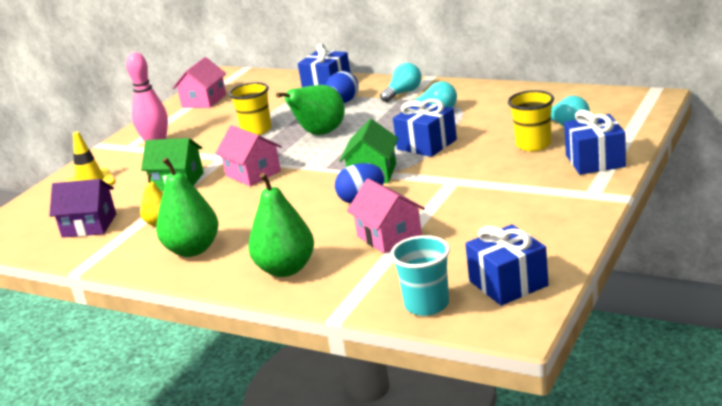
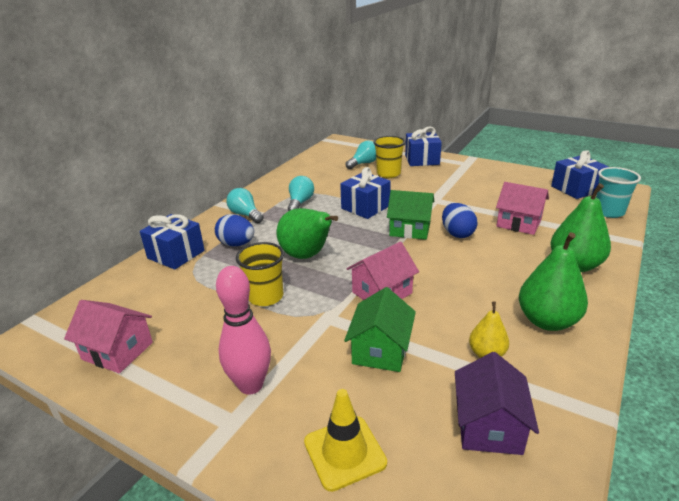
camera: 90 degrees left, 5 degrees up
(389, 236) = (518, 223): pink house -> pink house turned 60 degrees clockwise

